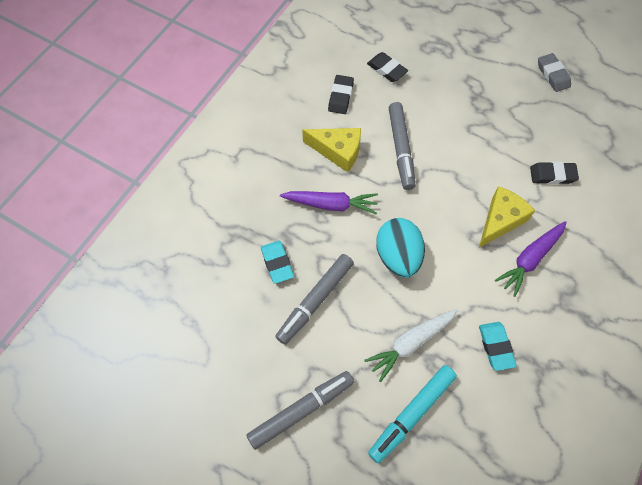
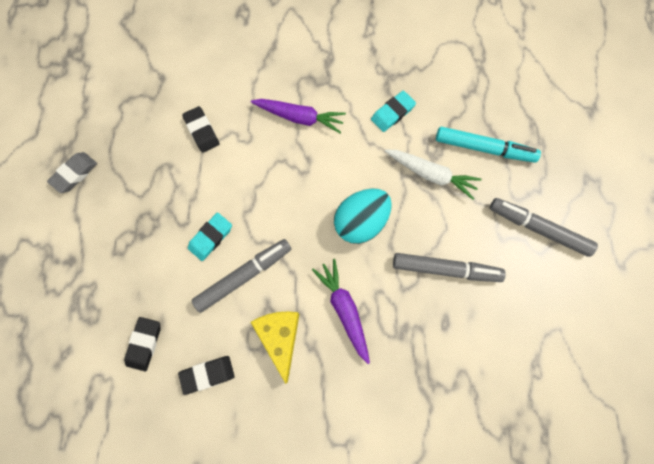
camera: 120 degrees left, 10 degrees up
(277, 263) = (433, 324): turquoise eraser -> turquoise eraser (211, 237)
(500, 220) = (274, 154): yellow cheese -> none

